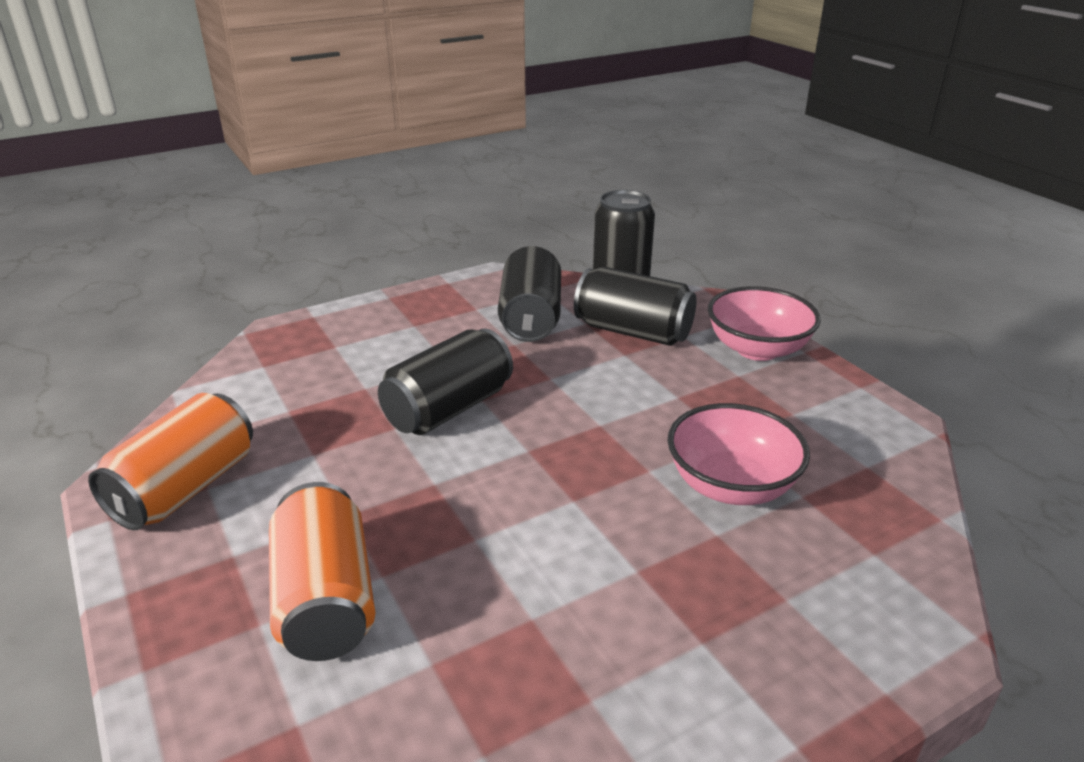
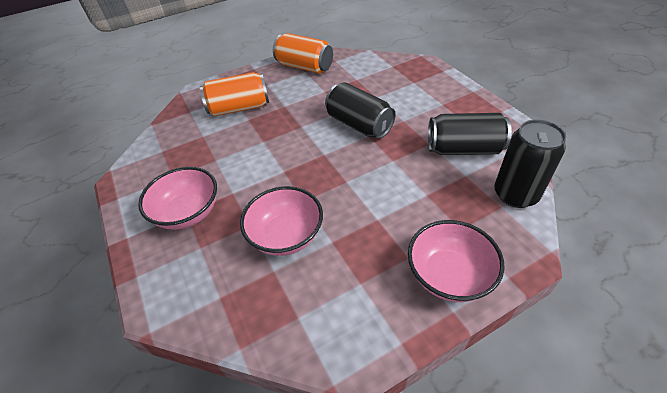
camera: 95 degrees right, 15 degrees up
(633, 331) = (459, 200): black can -> none
(704, 636) = (188, 213): none -> pink bowl

